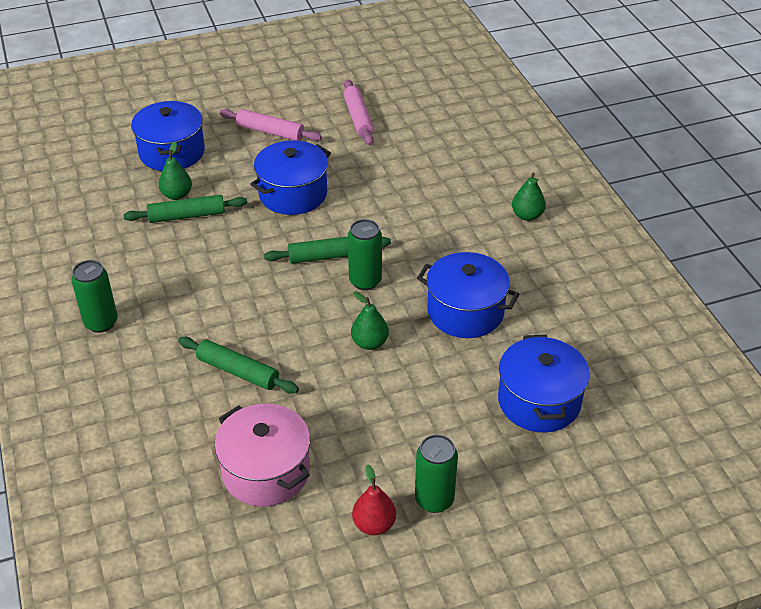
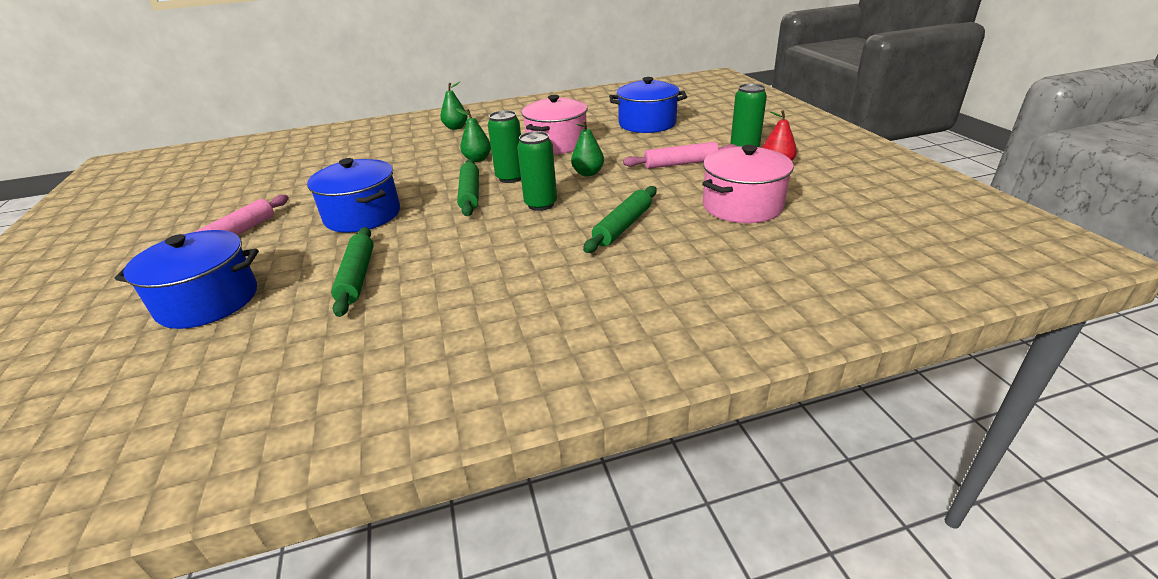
camera: 85 degrees left, 10 degrees down
(101, 323) = (538, 321): green can -> green can (541, 204)
(177, 195) = (309, 288): green pear -> green pear (477, 159)
(358, 118) = (262, 190): pink rolling pin -> pink rolling pin (681, 163)
(465, 312) = (557, 144): blue pot -> pink pot

